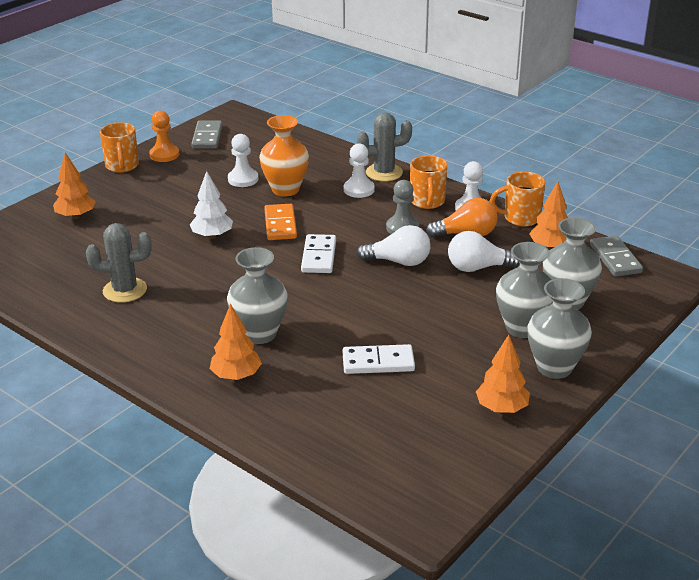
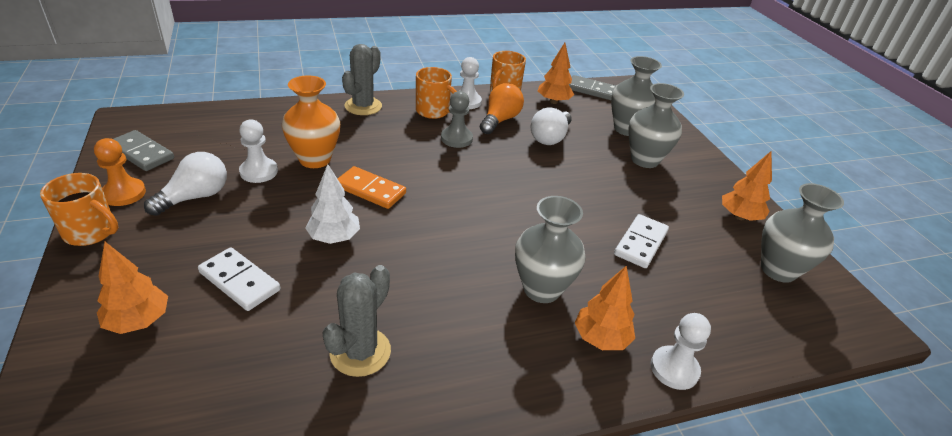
camera: 60 degrees left, 5 degrees up
(318, 256) = (450, 196): white domino -> white domino (239, 281)
(359, 190) = (371, 128): white pawn -> white pawn (674, 369)
(398, 262) = (504, 164): white light bulb -> white light bulb (195, 197)
(554, 367) = (702, 172): grey vase -> grey vase (778, 270)

